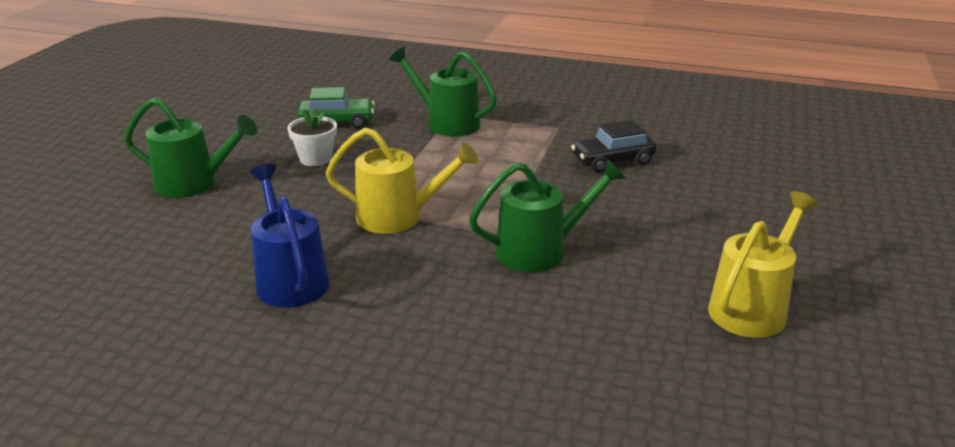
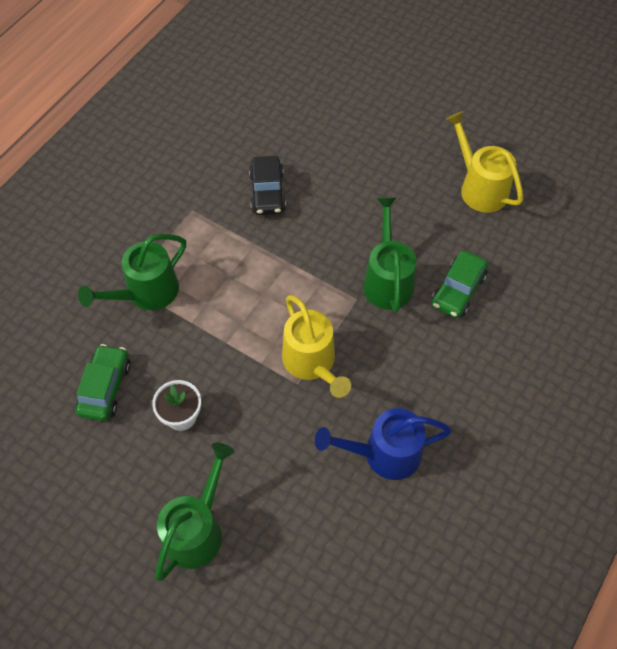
camera: 75 degrees left, 30 degrees up
(399, 217) = (312, 363): yellow watering can -> yellow watering can turned 135 degrees clockwise
(556, 308) = (458, 290): none -> green car

